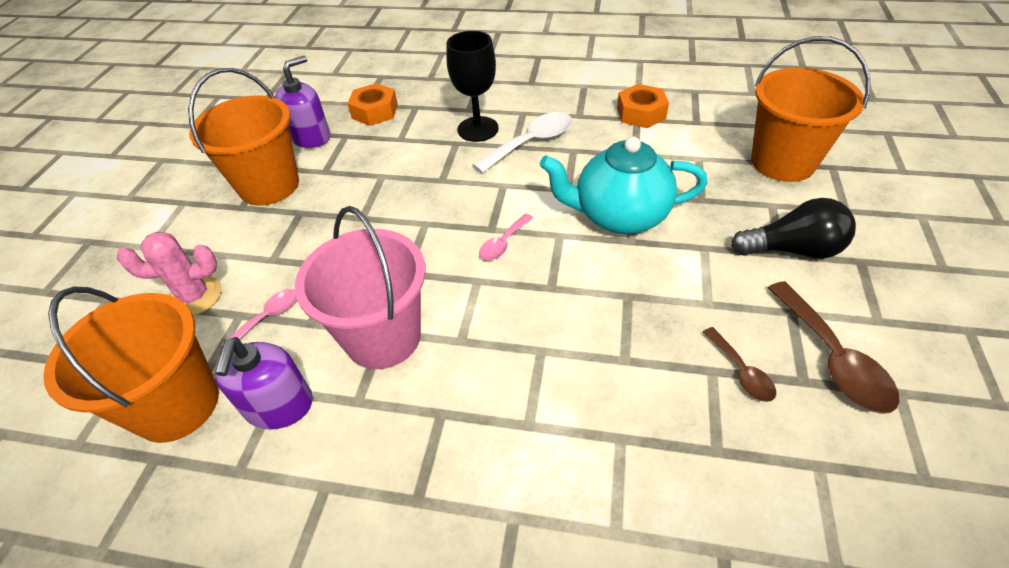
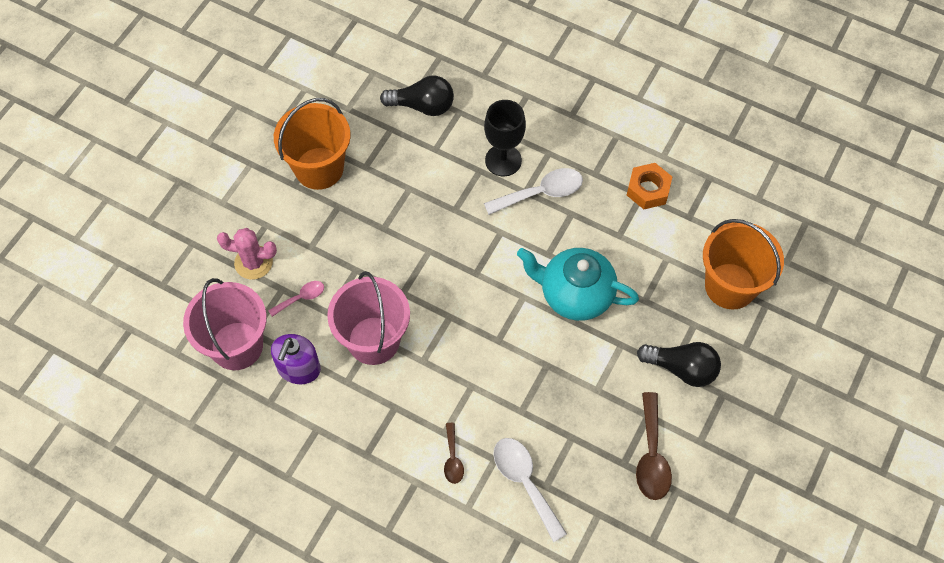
camera: 15 degrees right, 15 degrees up
(177, 404) = (236, 346): orange bucket -> pink bucket
(311, 137) = (362, 121): purple soap dispenser -> none
(375, 111) = (422, 106): orange nut -> black light bulb
(503, 243) = (479, 290): pink spoon -> none
(683, 456) = (524, 482): none -> white spoon
(741, 372) = (589, 444): brown spoon -> brown spoon (453, 459)

